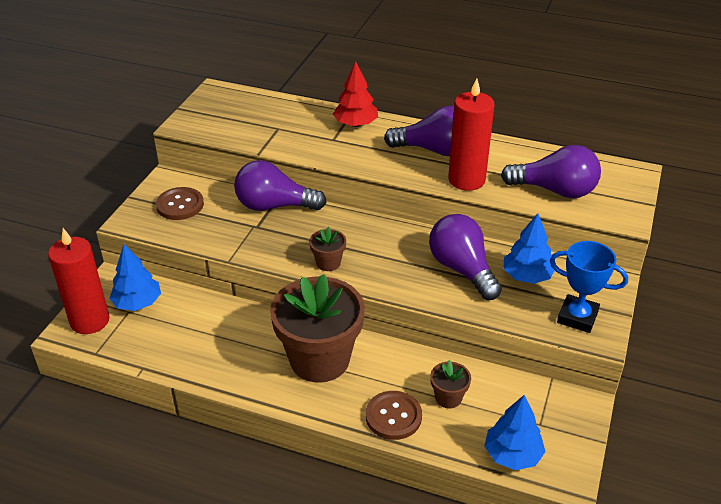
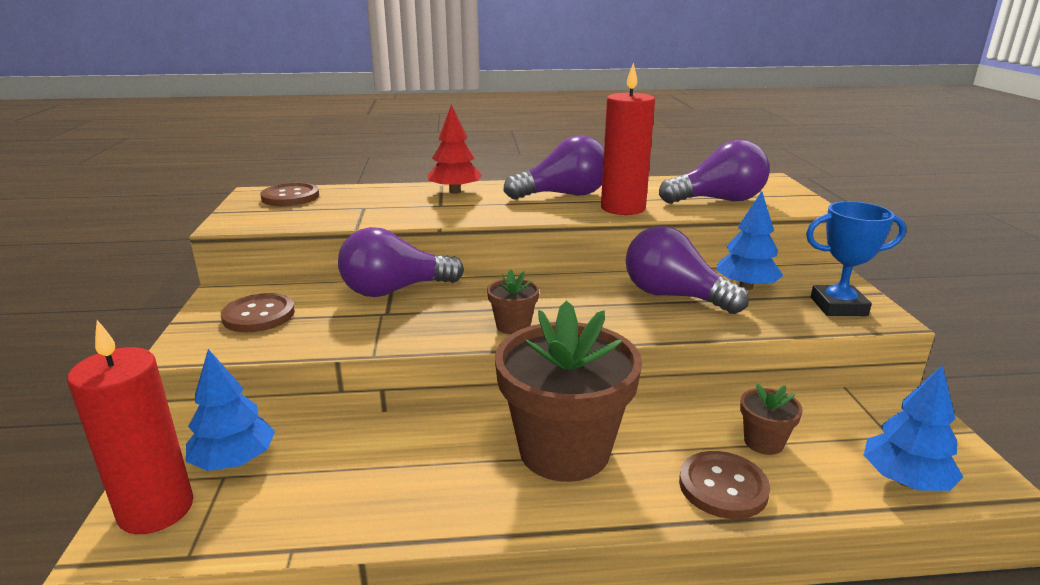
camera: 25 degrees left, 15 degrees down
(235, 102) = (290, 197): none -> brown button

